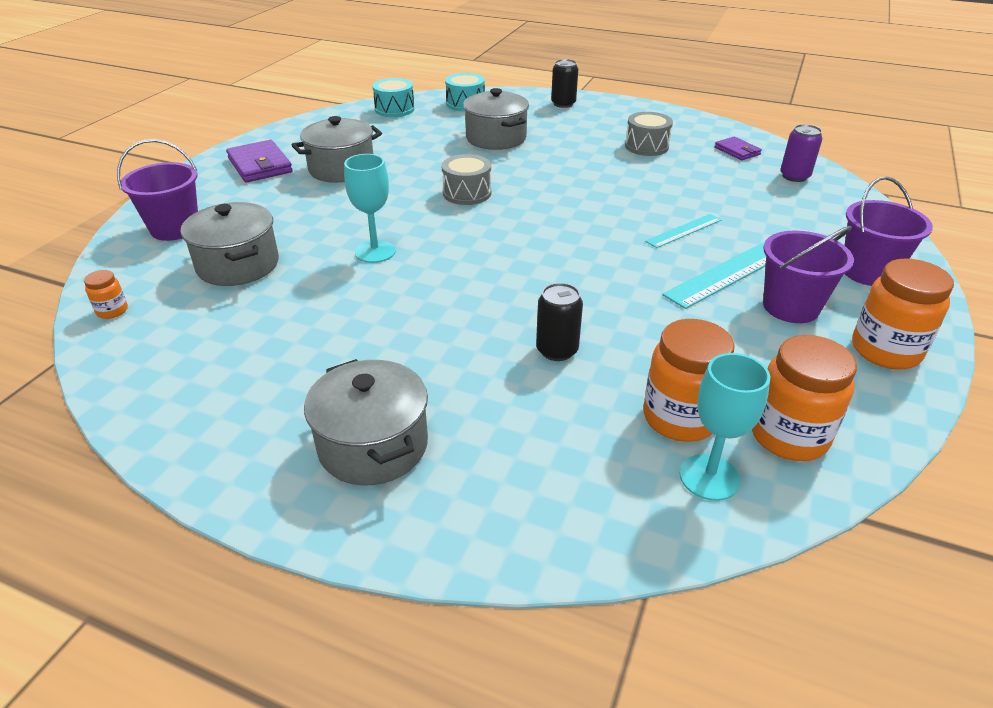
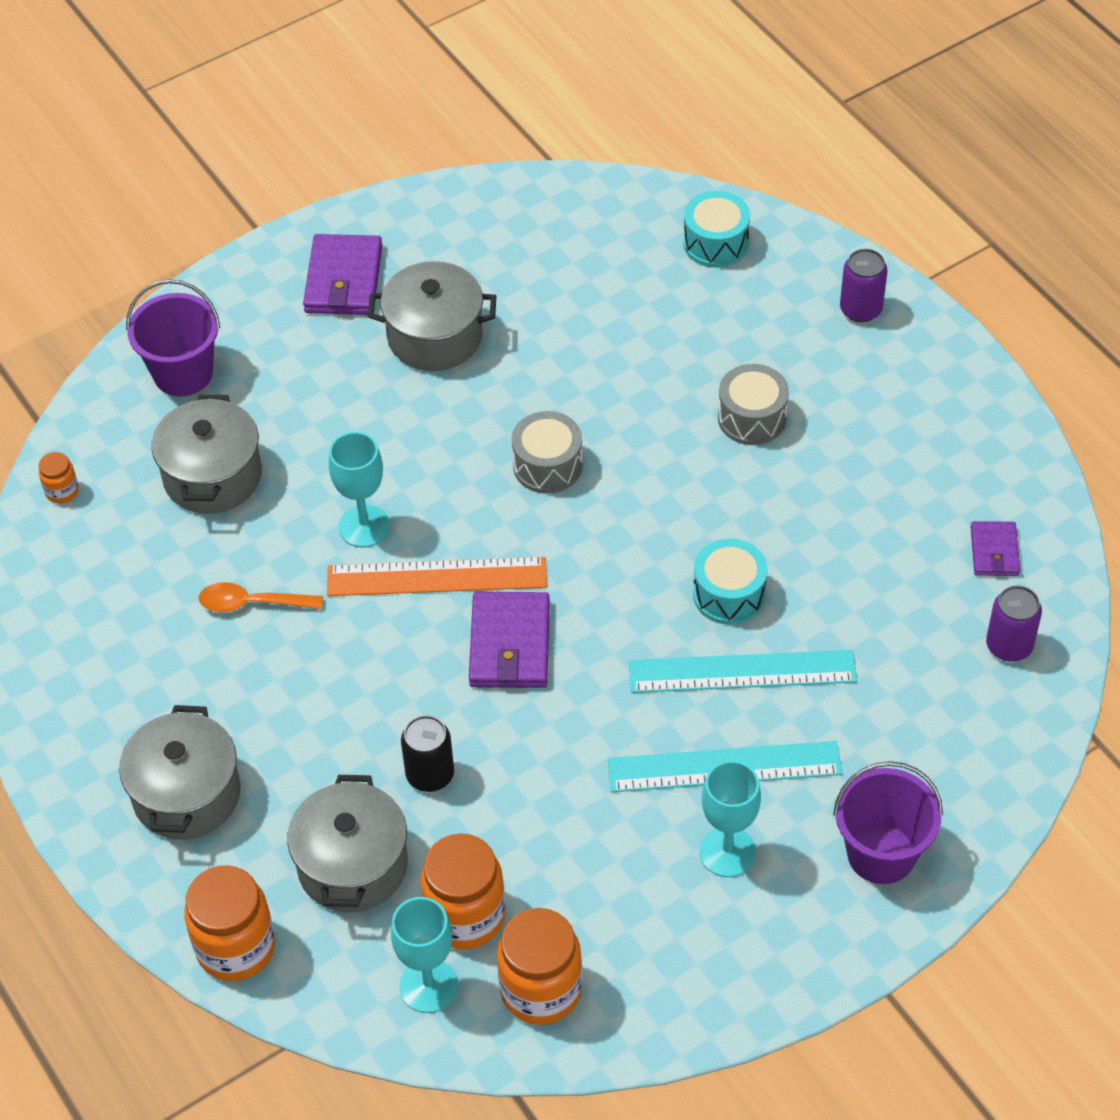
camera: 35 degrees right, 15 degrees up
(327, 314) = (252, 603): none -> orange spoon
(394, 109) = (604, 213): turquoise drum -> turquoise drum (729, 594)
(450, 257) = (436, 577): none -> orange ruler
(496, 138) = (685, 357): grey pot -> grey pot (352, 865)
(533, 268) = (509, 644): none -> purple wallet
(563, 104) = (860, 309): black can -> purple can
(646, 146) = (875, 477): grey drum -> grey drum (752, 418)
(684, 230) = (742, 672): turquoise ruler -> turquoise ruler, size x1.73
(790, 307) = (727, 852): purple bucket -> turquoise goblet
(885, 351) = (754, 960): orange jar -> orange jar (236, 948)

